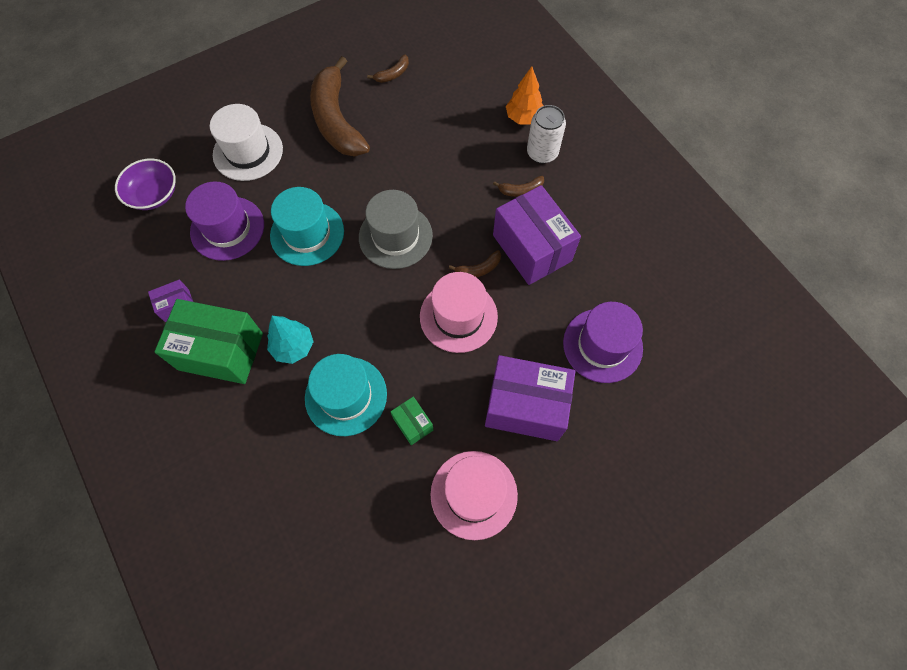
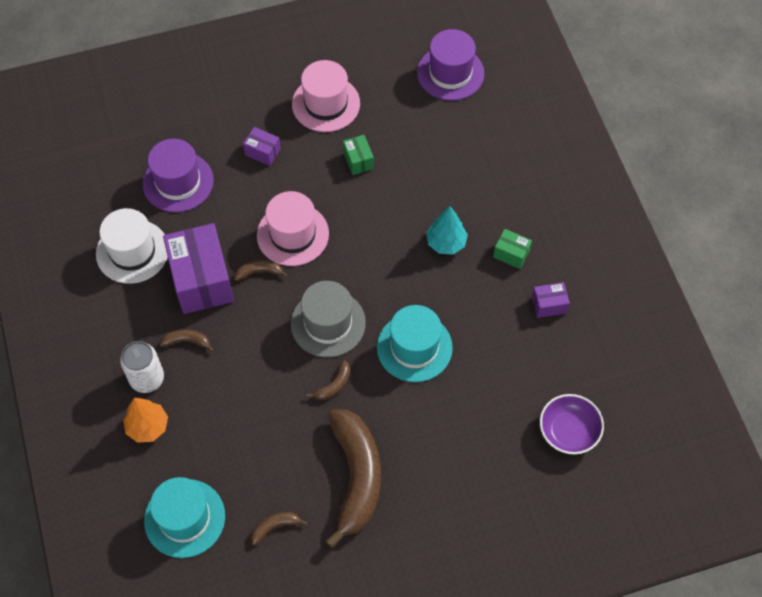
camera: 165 degrees left, 5 degrees down
(221, 351) = (511, 254): green box -> green box, size x0.46
(227, 228) = (494, 372): purple hat -> purple hat (450, 73)
(248, 152) = (462, 459): white hat -> white hat (132, 251)
(346, 396) = (408, 193): turquoise hat -> turquoise hat (184, 518)
(375, 184) = (334, 385): none -> brown banana
(525, 406) = (262, 152): purple box -> purple box, size x0.46

